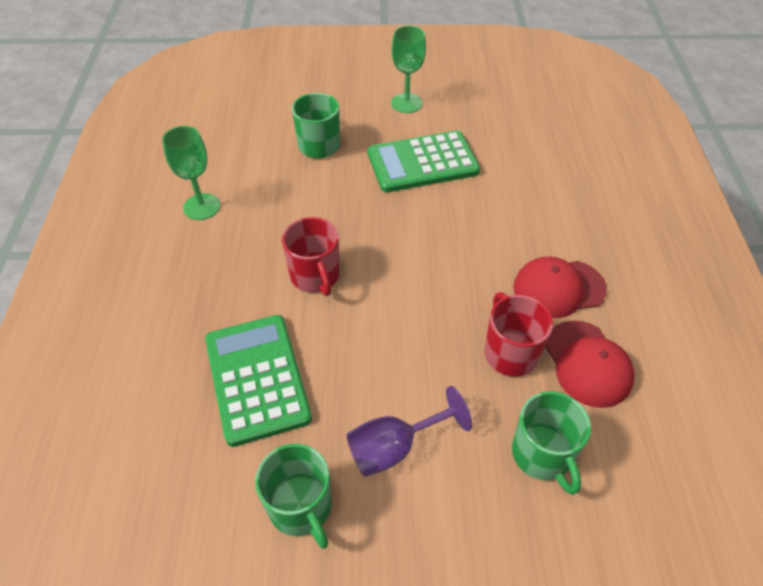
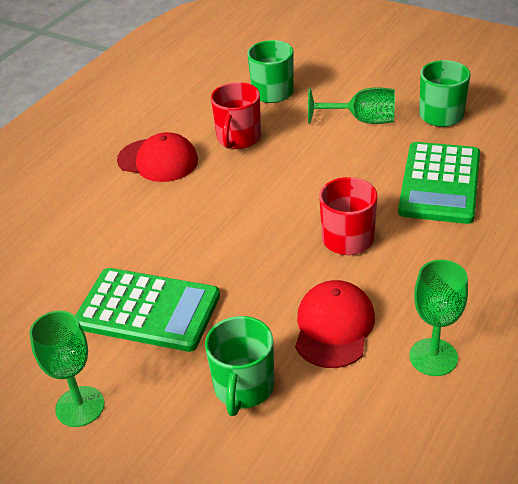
camera: 145 degrees left, 10 degrees down
(395, 447) = (361, 120): purple goblet -> green goblet
(587, 363) = (194, 117): red cap -> red cap (334, 327)

